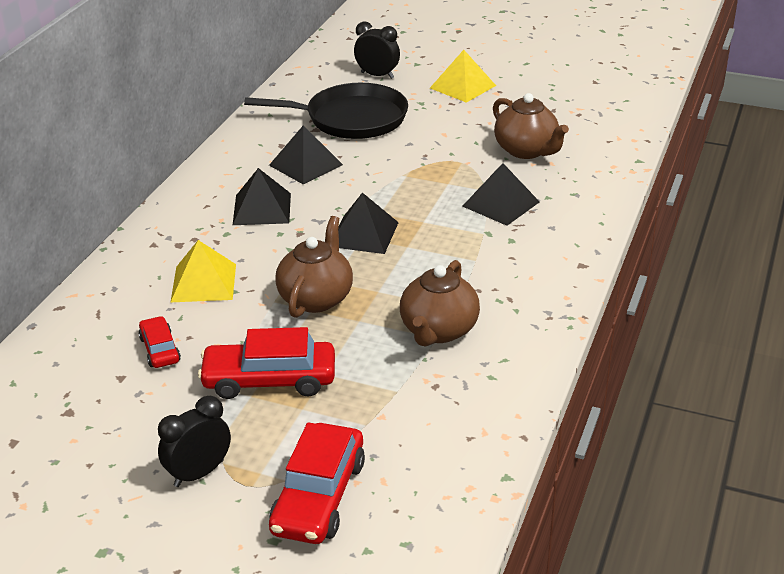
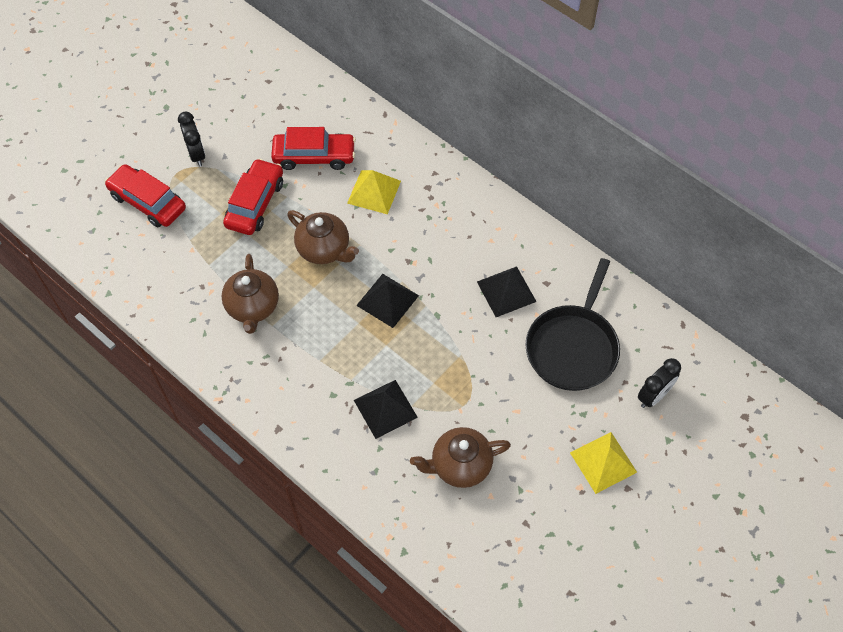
camera: 110 degrees right, 25 degrees up
(160, 349) = (314, 156): red car -> red car, size x1.80
(262, 209) = (452, 246): black pyramid -> none
(438, 331) = (253, 307): brown teapot -> brown teapot turned 135 degrees counterclockwise

